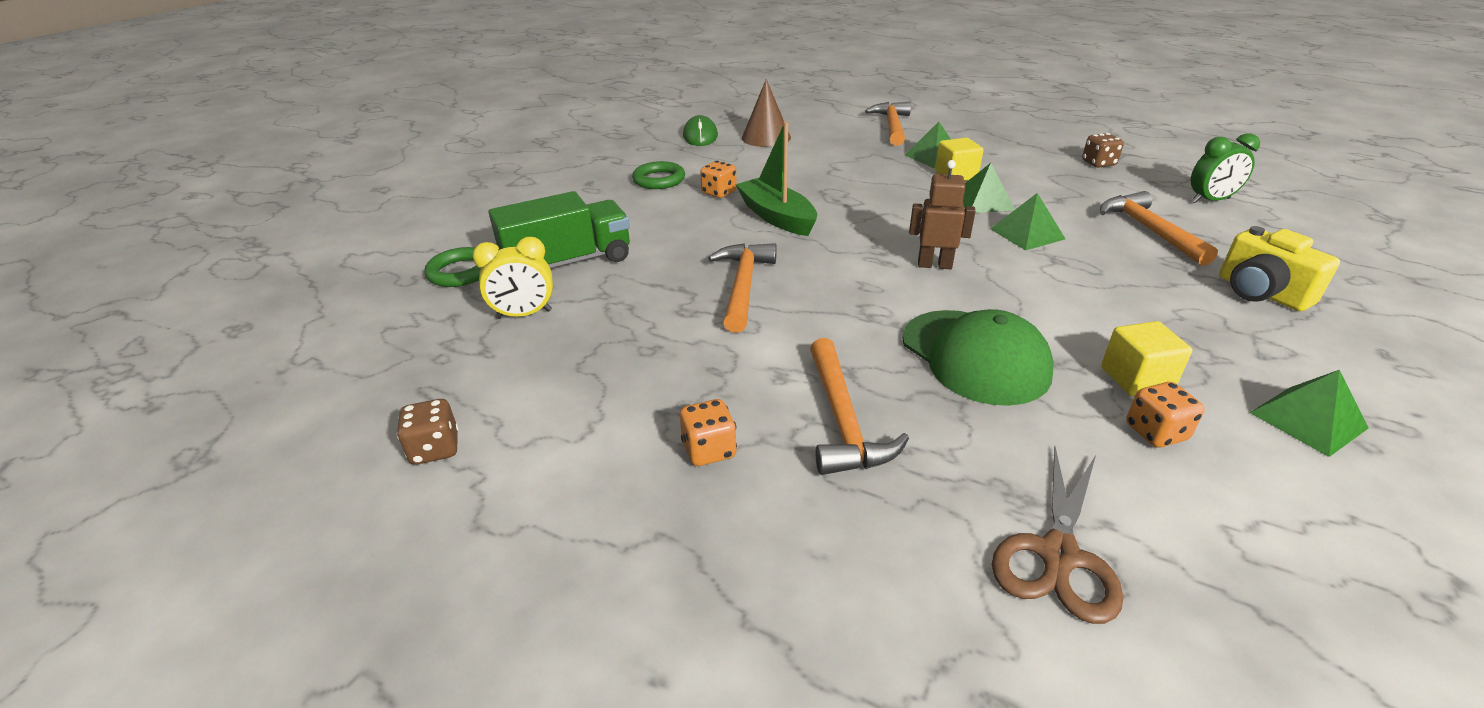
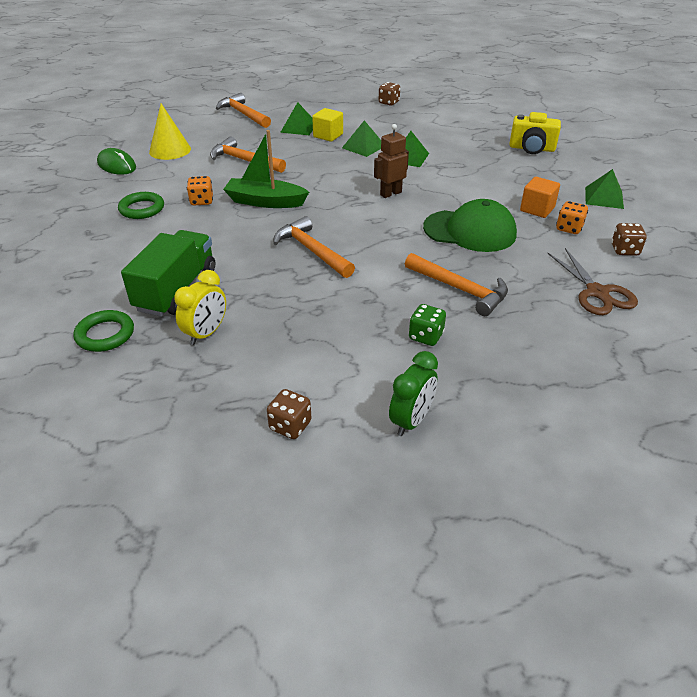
camera: 45 degrees left, 5 degrees up
(709, 450) = (426, 336): orange dice -> green dice
(766, 137) = (170, 150): brown cone -> yellow cone
(1136, 378) = (537, 209): yellow cube -> orange cube
(1149, 230) = (457, 134): orange hammer -> orange hammer (244, 160)
(1210, 200) = (461, 107): green clock -> green clock (411, 421)
(1224, 522) = (625, 250): none -> brown dice

